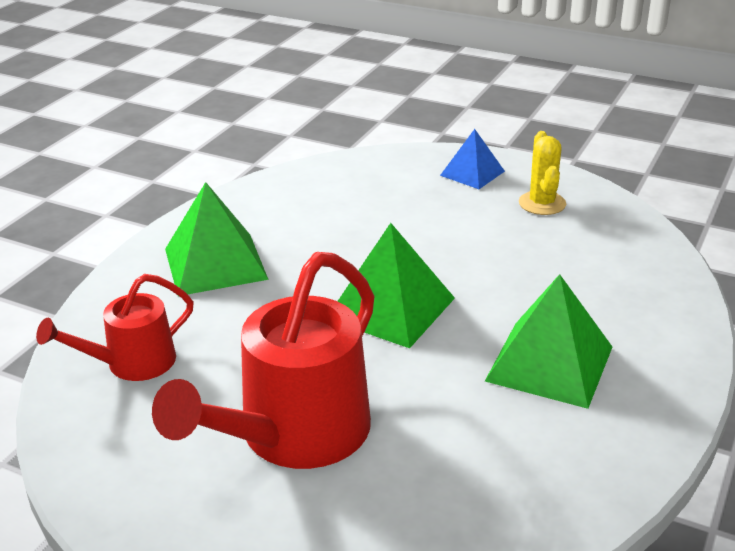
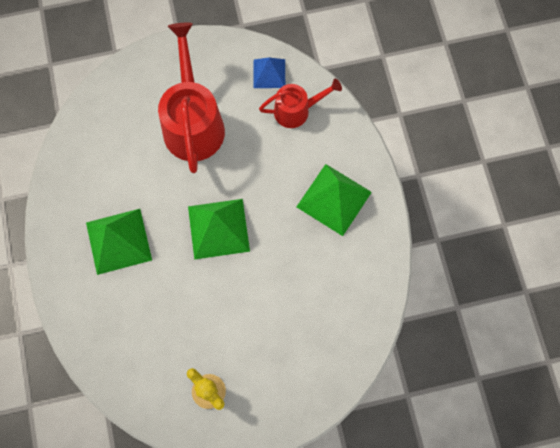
camera: 140 degrees right, 40 degrees up
(131, 364) = (297, 110): red watering can -> red watering can turned 60 degrees clockwise
(472, 173) = (274, 399): blue pyramid -> blue pyramid (269, 73)

